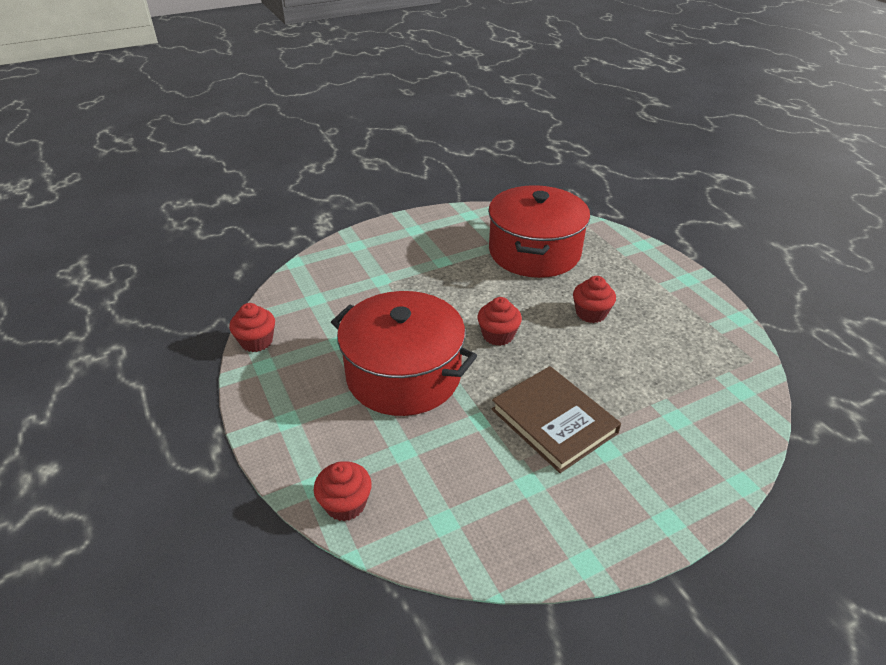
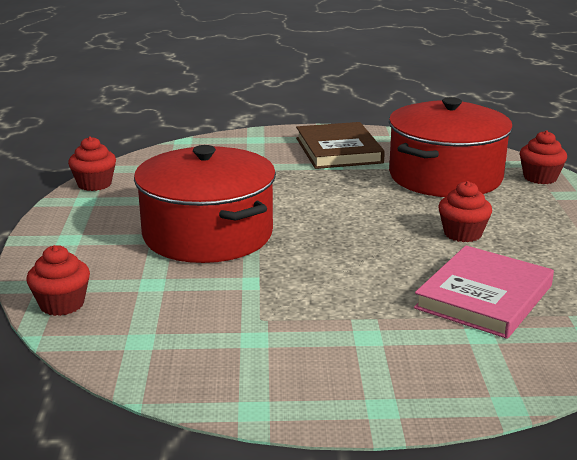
camera: 25 degrees right, 15 degrees down
(498, 335) = (336, 228): red cupcake -> red cupcake (540, 177)
(554, 421) = (330, 301): brown book -> brown book (338, 150)
(652, 377) = (484, 297): none -> pink book

